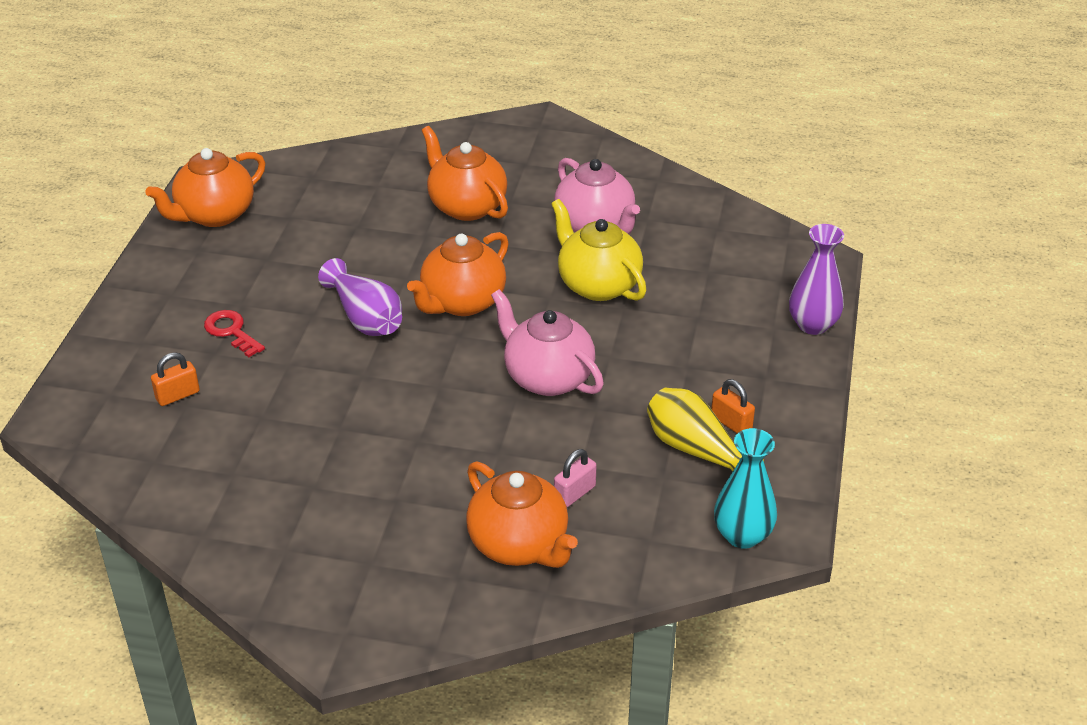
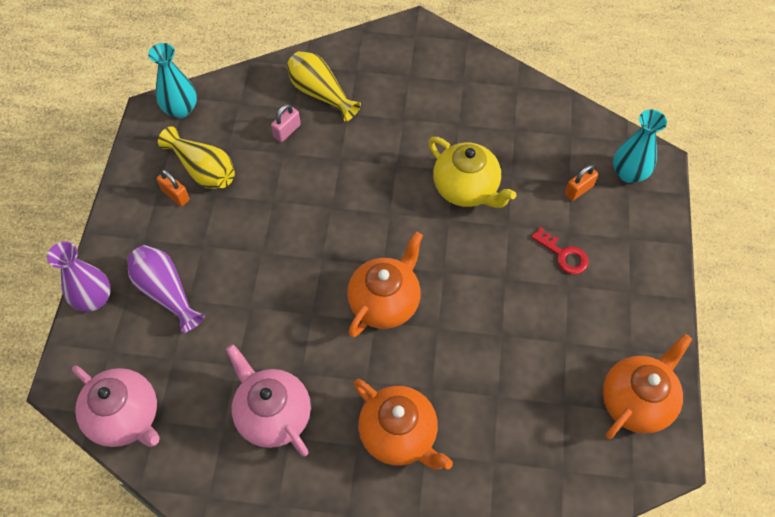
camera: 175 degrees right, 20 degrees up
(98, 410) = (629, 173): none -> turquoise vase
(365, 318) = (461, 278): purple vase -> purple vase (166, 292)
(519, 545) = (320, 93): orange teapot -> yellow vase
(547, 377) = (309, 227): pink teapot -> pink teapot (126, 417)
(597, 285) = (271, 333): yellow teapot -> yellow teapot (466, 189)

